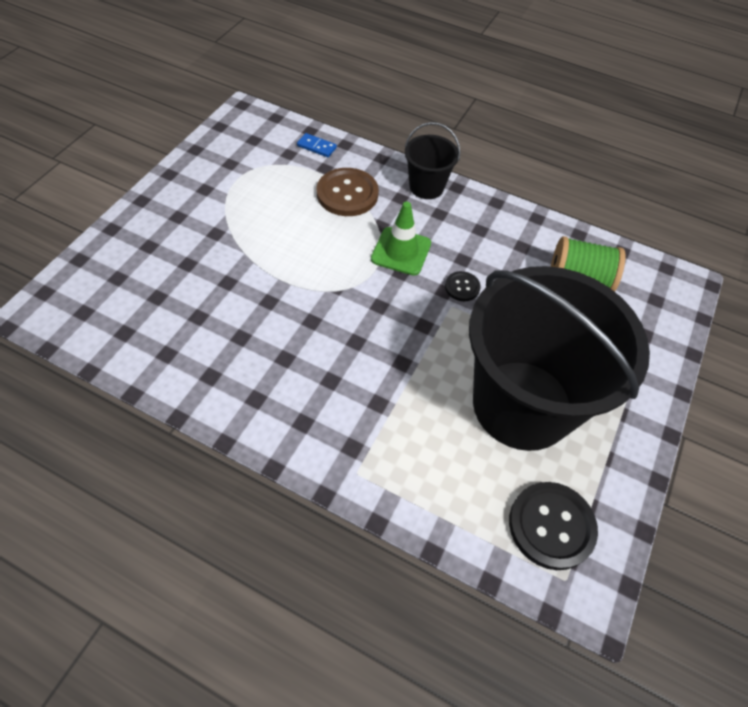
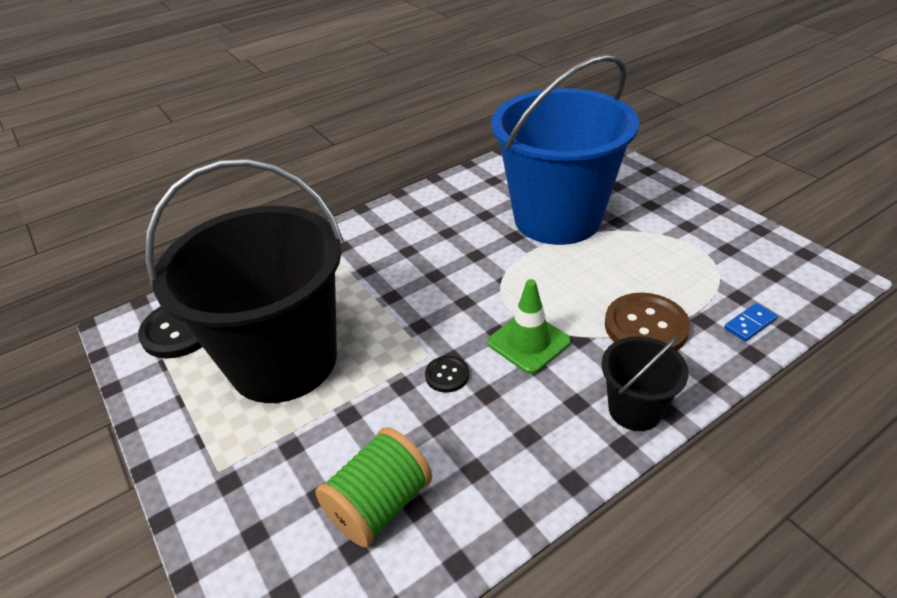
camera: 125 degrees right, 15 degrees down
(225, 277) = (557, 218): none -> blue bucket

